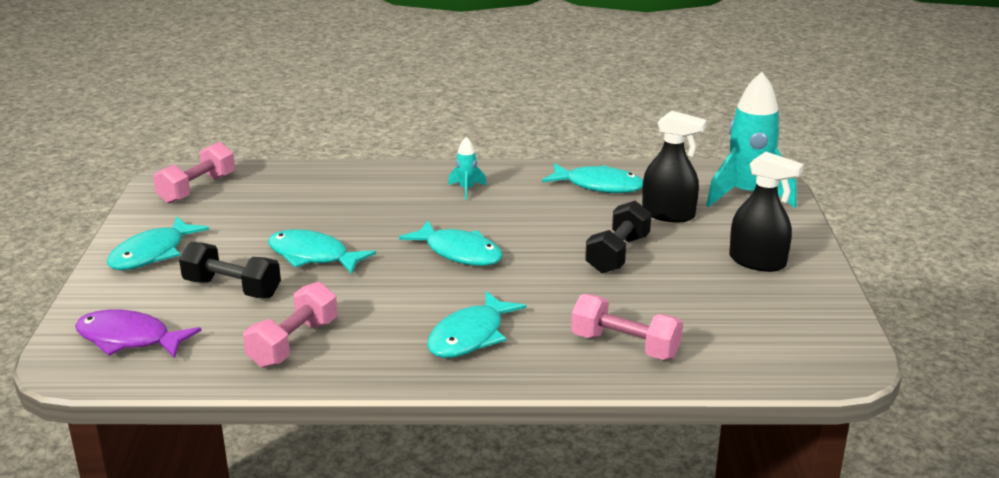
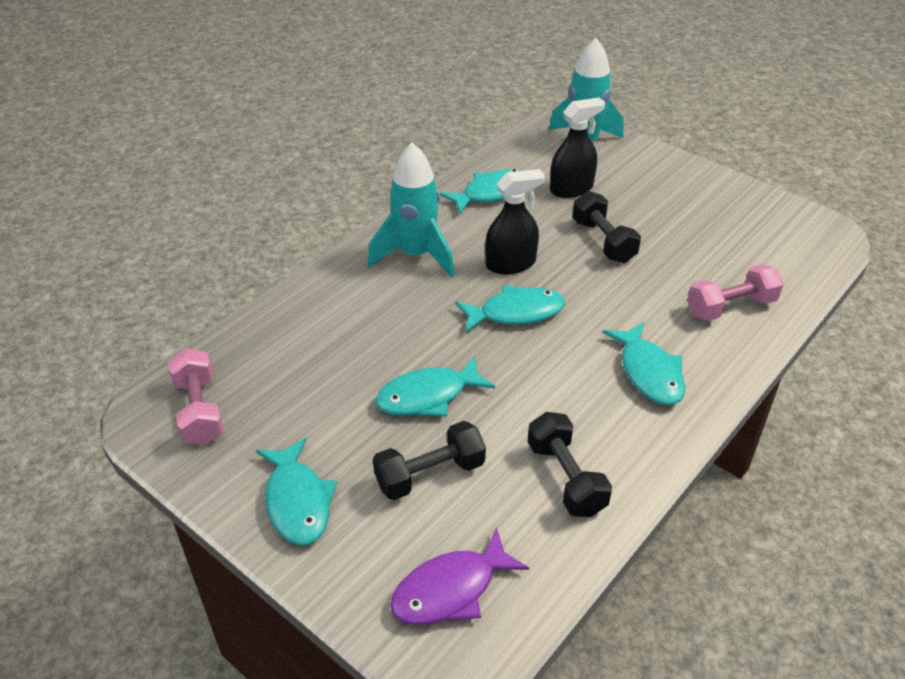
camera: 50 degrees left, 15 degrees up
(293, 343) = (566, 478): pink dumbbell -> black dumbbell
(466, 189) = (415, 255): turquoise rocket -> turquoise rocket, size x2.24
(757, 261) = (676, 192): black spray bottle -> black spray bottle (510, 263)

